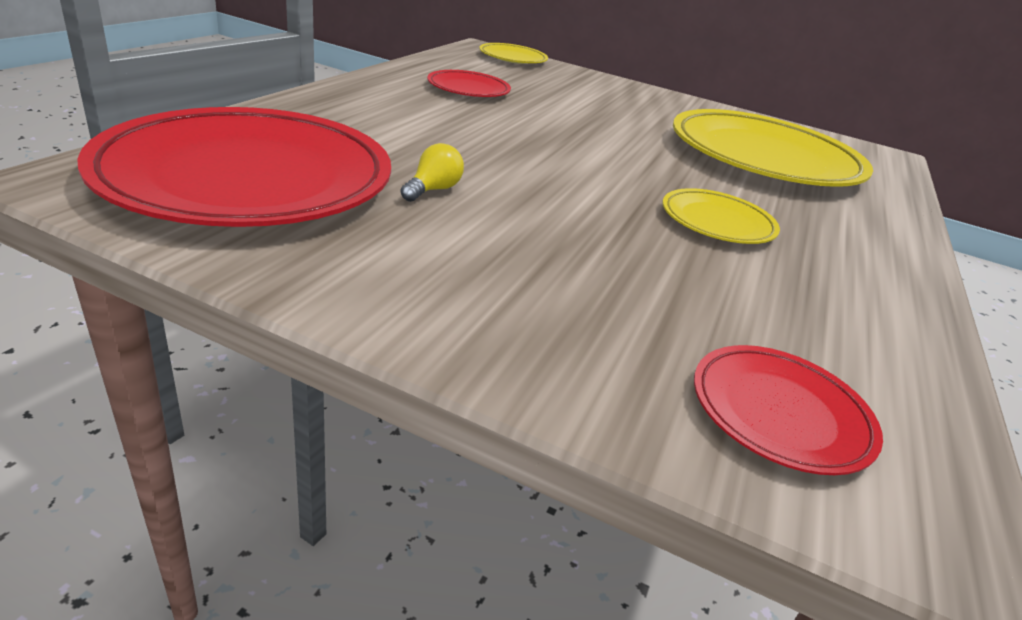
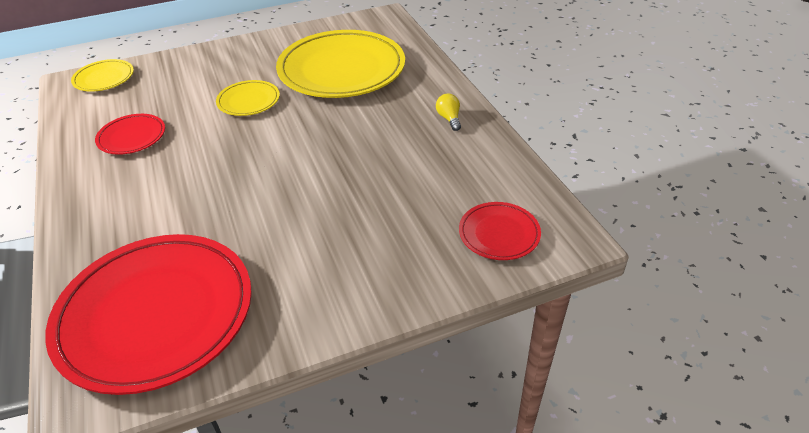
camera: 40 degrees left, 10 degrees up
(433, 190) = (246, 237): yellow light bulb -> yellow light bulb (449, 118)
(717, 222) = (377, 144): yellow plate -> yellow plate (248, 101)

